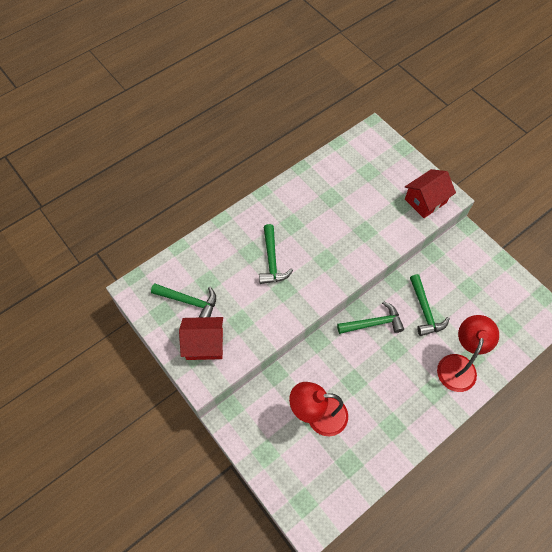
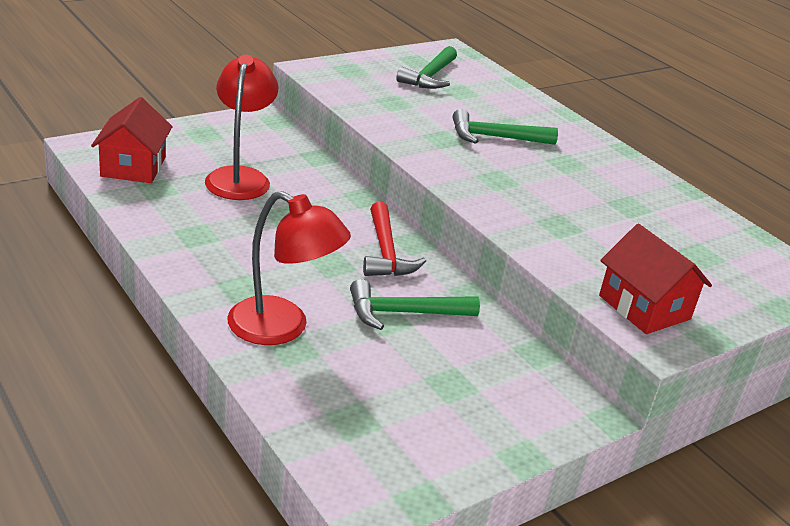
camera: 90 degrees right, 30 degrees down
(204, 344) = (364, 77): red house -> red house (133, 166)
(373, 323) = (385, 252): green hammer -> red hammer

